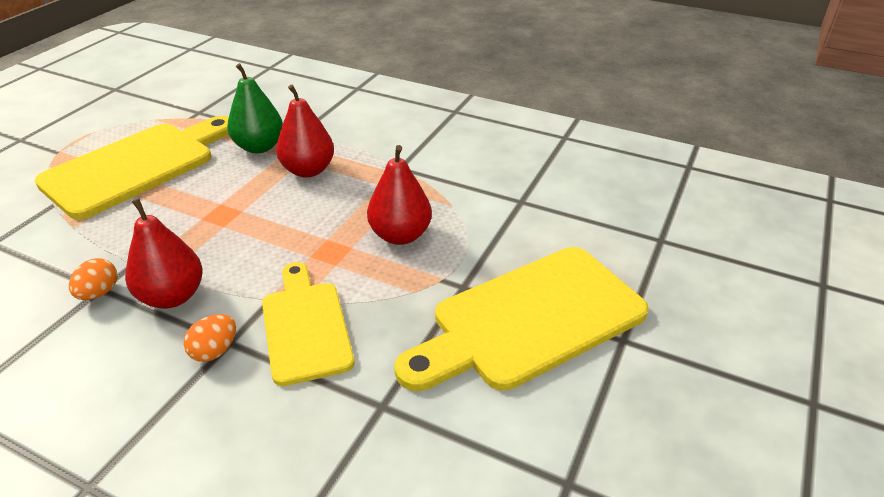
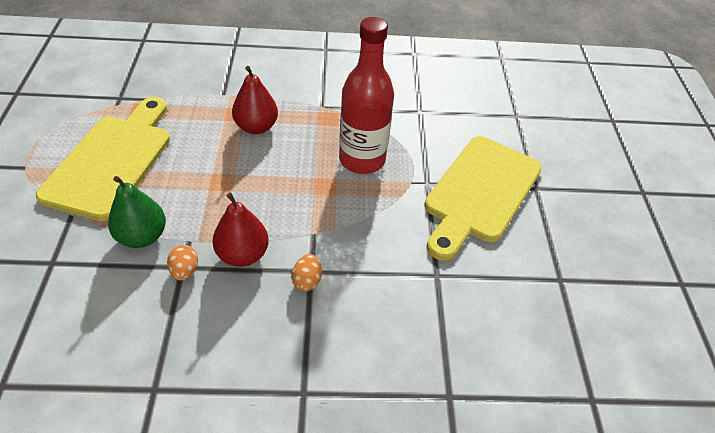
camera: 30 degrees left, 10 degrees up
(259, 147) = (200, 117): green pear -> green pear (142, 236)
(306, 326) = (352, 243): yellow cutting board -> none
(400, 235) = (362, 160): red pear -> red bottle

